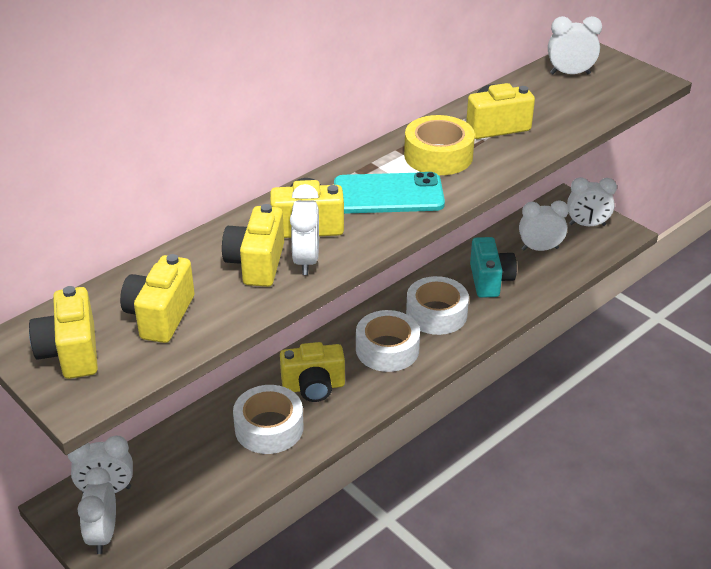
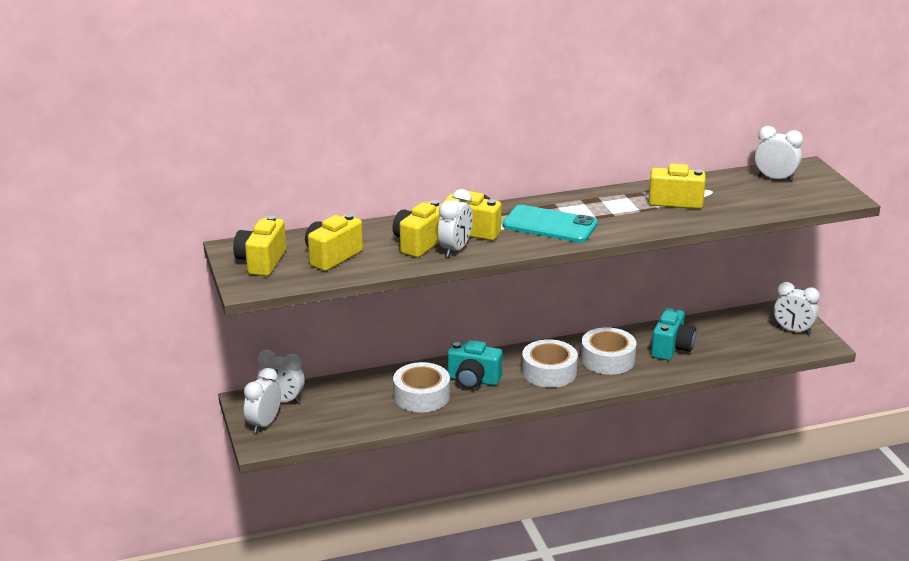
camera: 25 degrees right, 10 degrees down
(313, 387) = (473, 380): yellow camera -> turquoise camera
(438, 156) = (610, 210): yellow tape -> none
(540, 249) = (734, 337): white clock -> none

